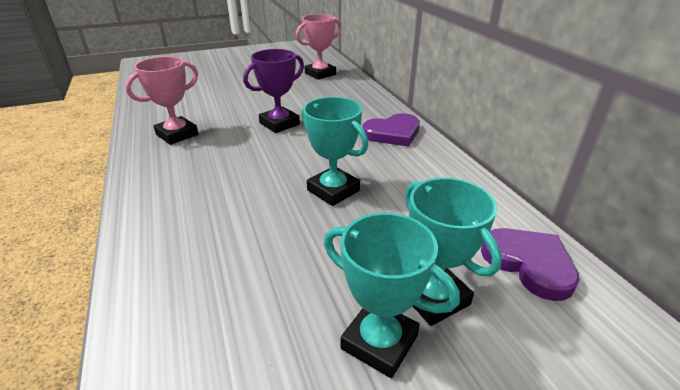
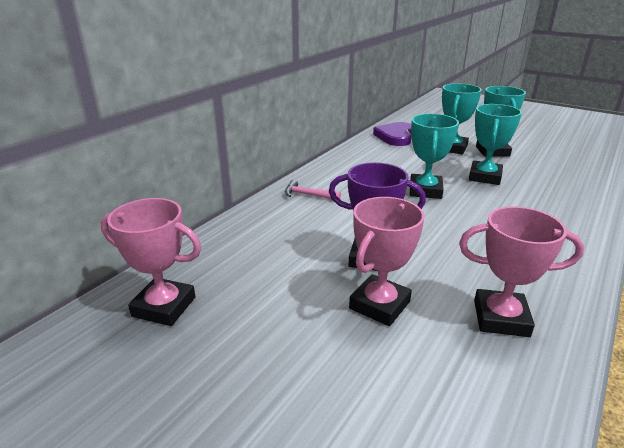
camera: 125 degrees left, 5 degrees down
(242, 111) = (379, 305): none -> pink trophy
(311, 255) = (485, 177): none -> turquoise trophy
(392, 133) = (308, 195): purple heart -> pink hammer

